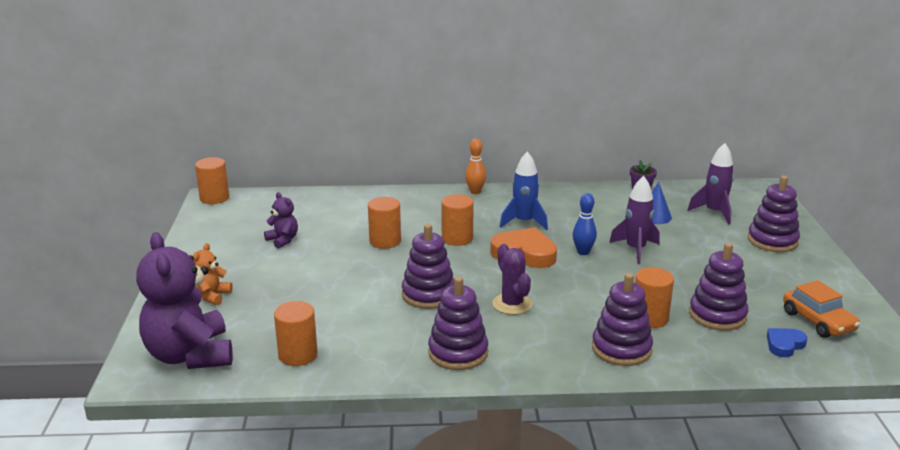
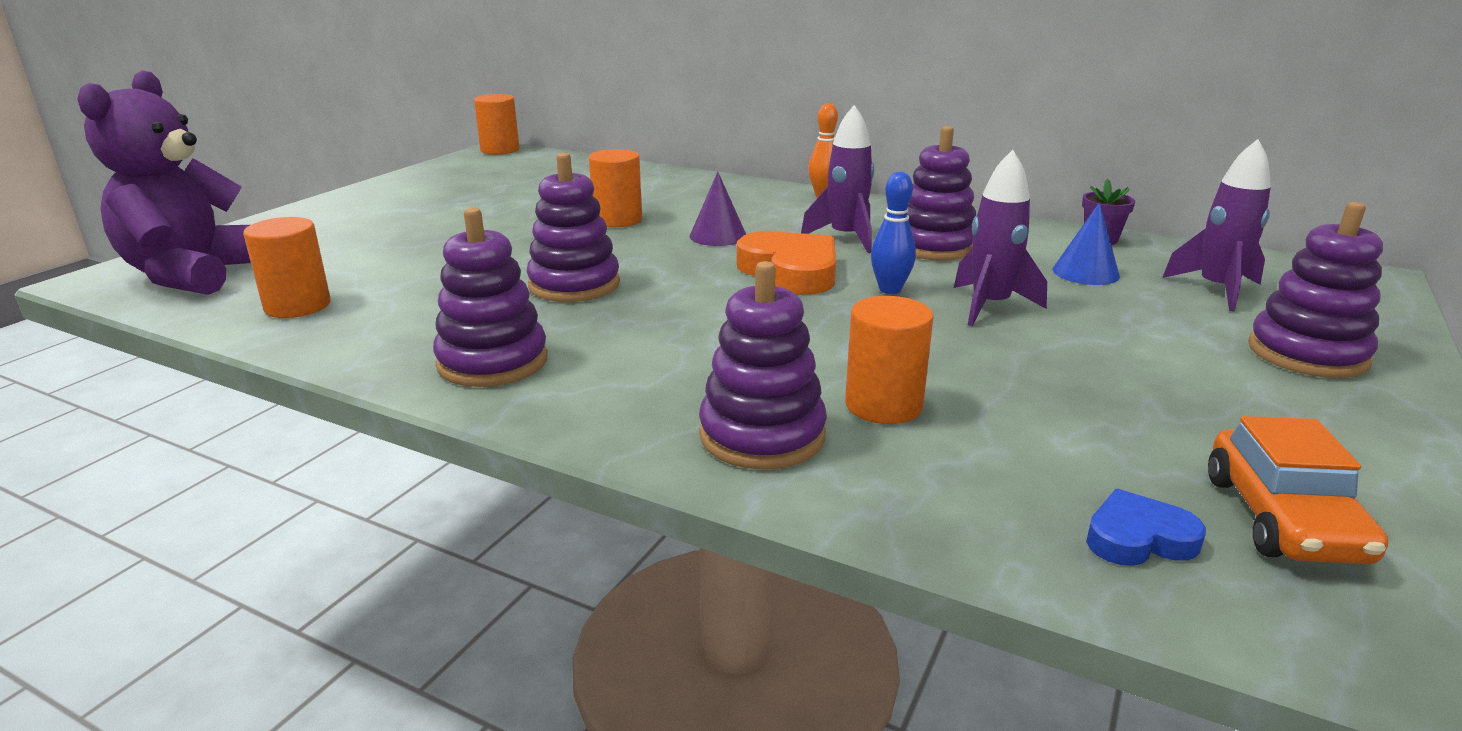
camera: 30 degrees right, 0 degrees up
(212, 296) = (328, 227): orange teddy bear -> none
(283, 240) = (500, 196): purple teddy bear -> none
(457, 238) = (718, 236): orange cylinder -> purple cone
(512, 304) = (673, 325): purple cactus -> none
(524, 222) = (845, 238): blue rocket -> purple rocket
(717, 315) = (1034, 438): purple stacking toy -> purple stacking toy (934, 246)

